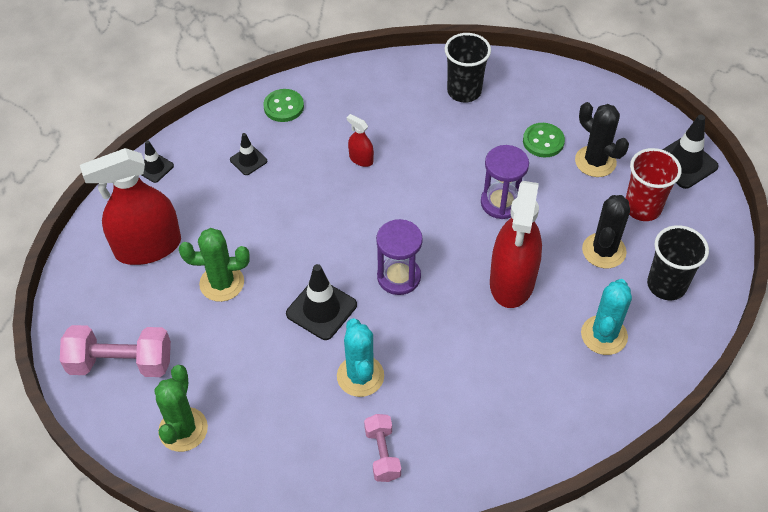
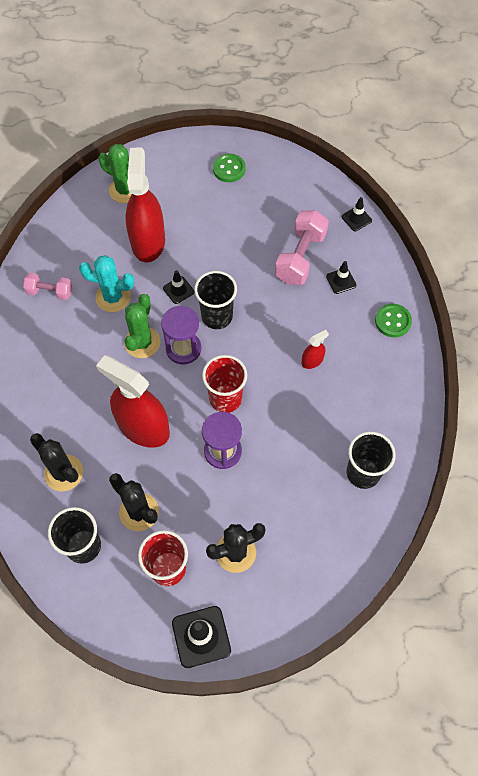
camera: 110 degrees right, 10 degrees up
(121, 363) = (190, 168): pink dumbbell -> pink dumbbell (300, 257)
(148, 247) = (280, 200): red spray bottle -> red spray bottle (148, 242)
(222, 283) = (229, 236): green cactus -> green cactus (142, 342)
(321, 309) = (178, 290): black traffic cone -> black traffic cone, size x0.58
(342, 259) = (217, 316): none -> black cup
(441, 219) = (225, 398): none -> red cup
(543, 141) = (277, 517): green button -> green button (229, 169)
(604, 335) = (63, 473): turquoise cactus -> black cactus

